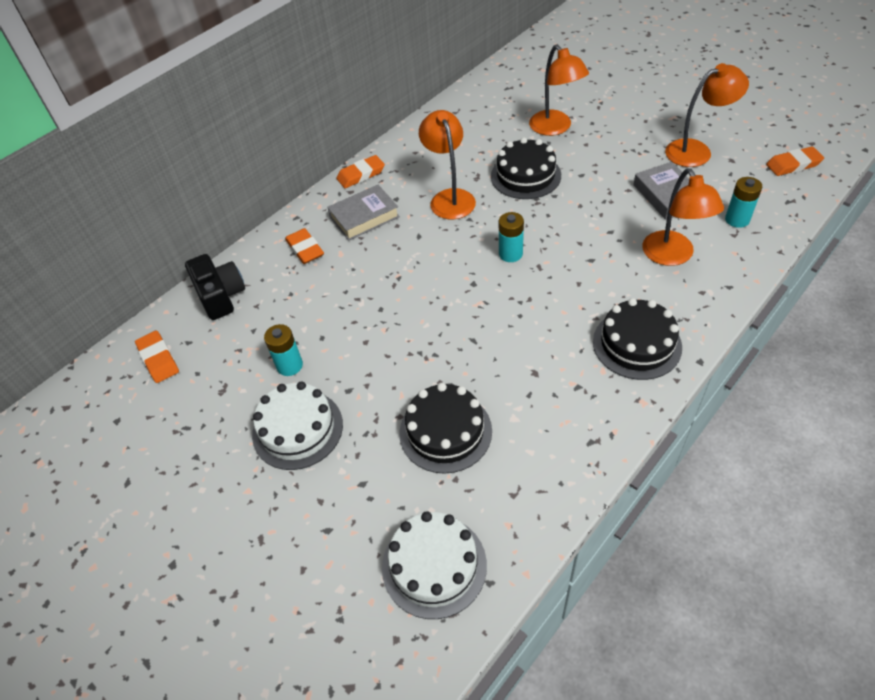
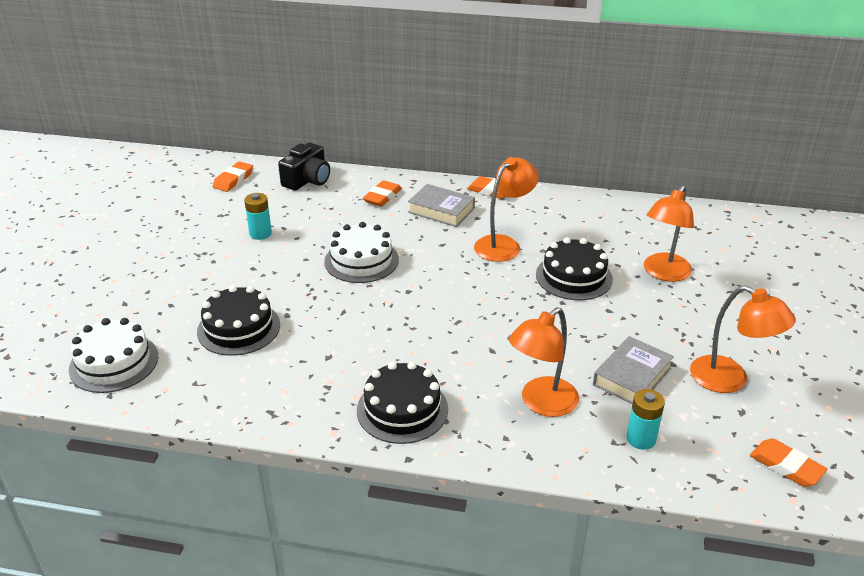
camera: 55 degrees right, 15 degrees down
(297, 429) = (204, 259): white cake -> white cake (361, 260)
(510, 254) = (460, 300): turquoise battery -> none

